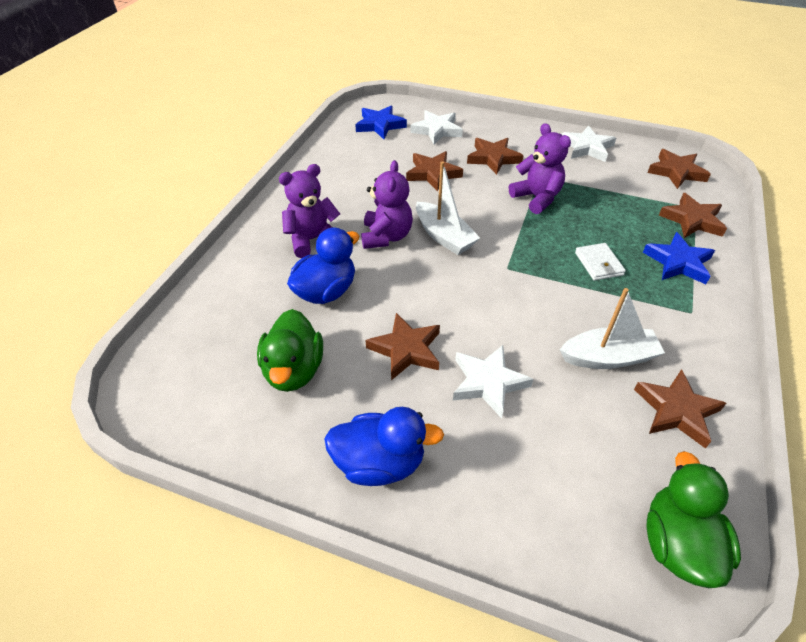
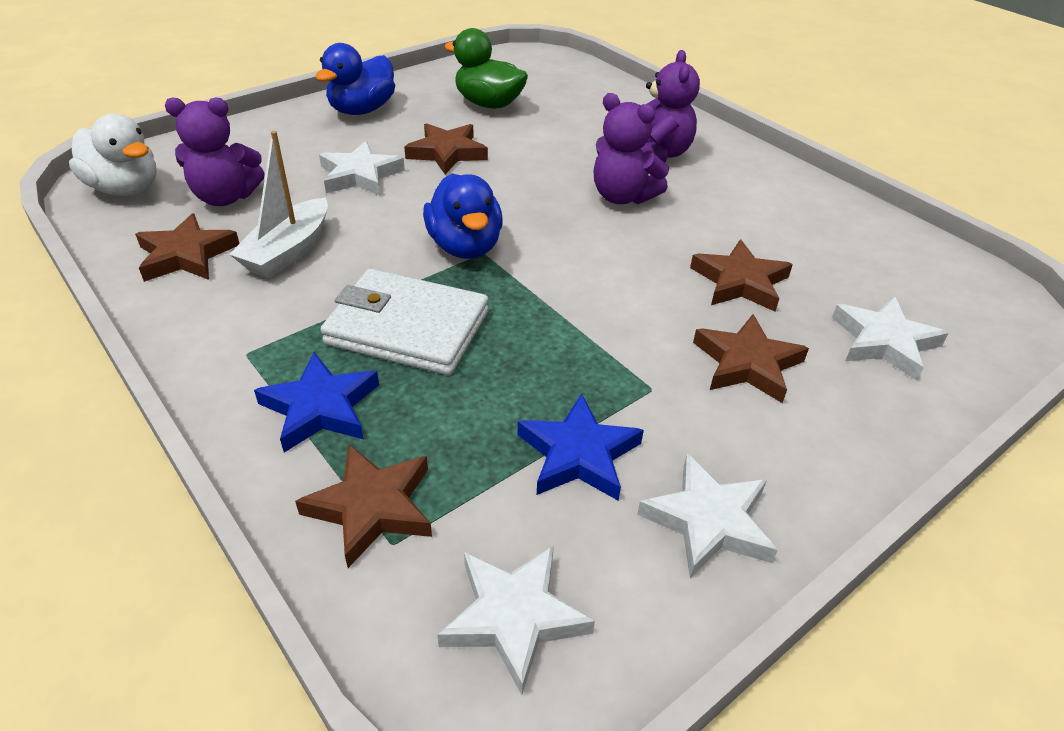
camera: 120 degrees right, 5 degrees down
(326, 291) = (567, 140): blue duck -> blue duck (465, 246)
(380, 125) = (929, 288): blue star -> blue star (578, 454)
(444, 236) = (585, 233): white boat -> none
(536, 198) = (596, 352): purple teddy bear -> purple teddy bear (225, 197)
(598, 264) = (408, 328): white wallet -> white wallet, size x1.95
(676, 172) = (514, 617): brown star -> white star
(677, 543) = (125, 189): green duck -> white duck

